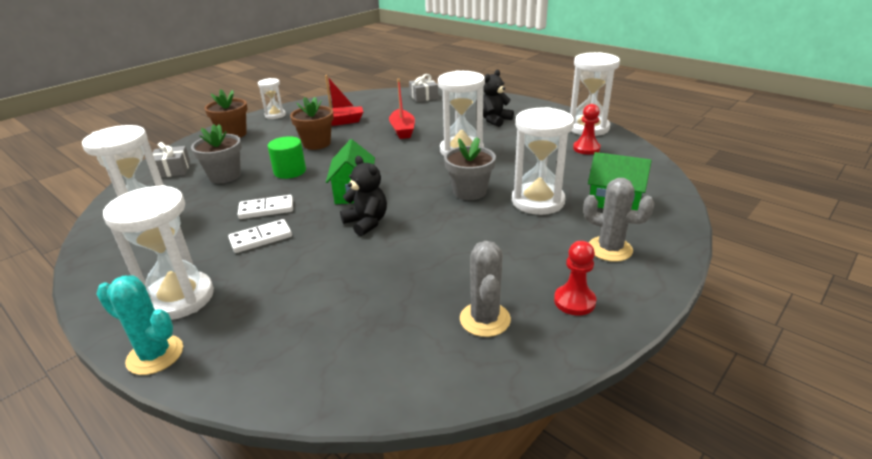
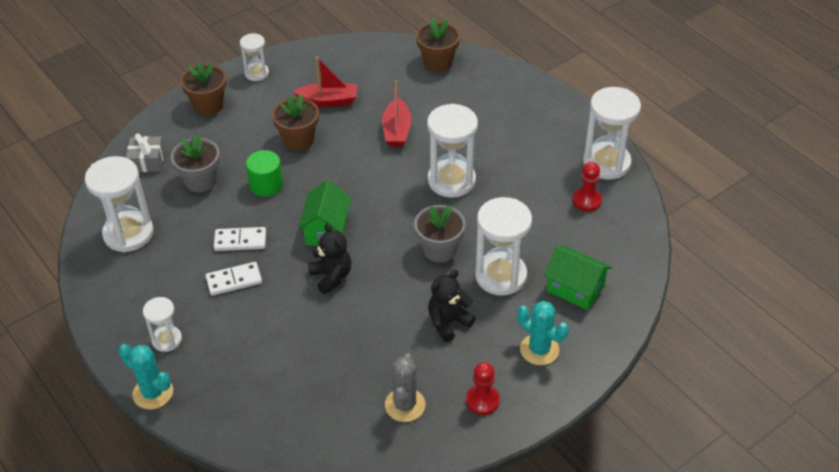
camera: 10 degrees right, 15 degrees up
(179, 298) = (167, 340): white hourglass -> white hourglass, size x0.55
(423, 97) = (438, 62): grey gift -> brown flower pot
(494, 120) = (506, 129): black teddy bear -> black teddy bear (448, 322)
(610, 249) = (539, 349): grey cactus -> turquoise cactus

